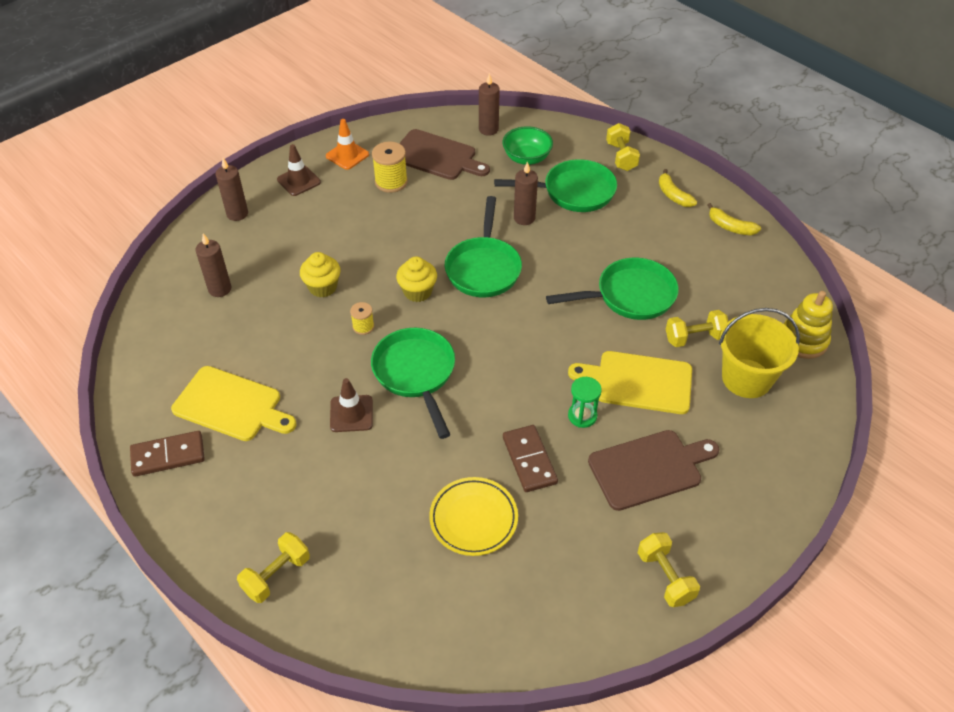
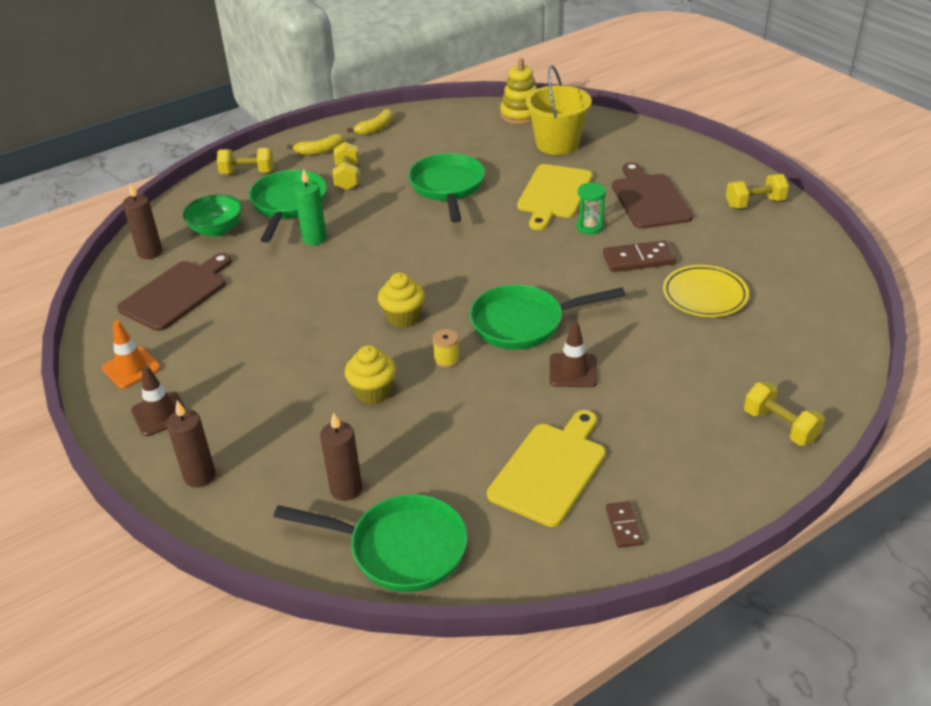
camera: 80 degrees left, 10 degrees down
(168, 455) = (623, 526): brown domino -> brown domino, size x0.60
(391, 182) = (205, 331): yellow spool -> none
(483, 268) = (381, 270): green pan -> green pan (400, 549)
(524, 218) = (314, 238): brown candle -> green candle
(694, 338) = (507, 161): yellow dumbbell -> yellow dumbbell (347, 177)

